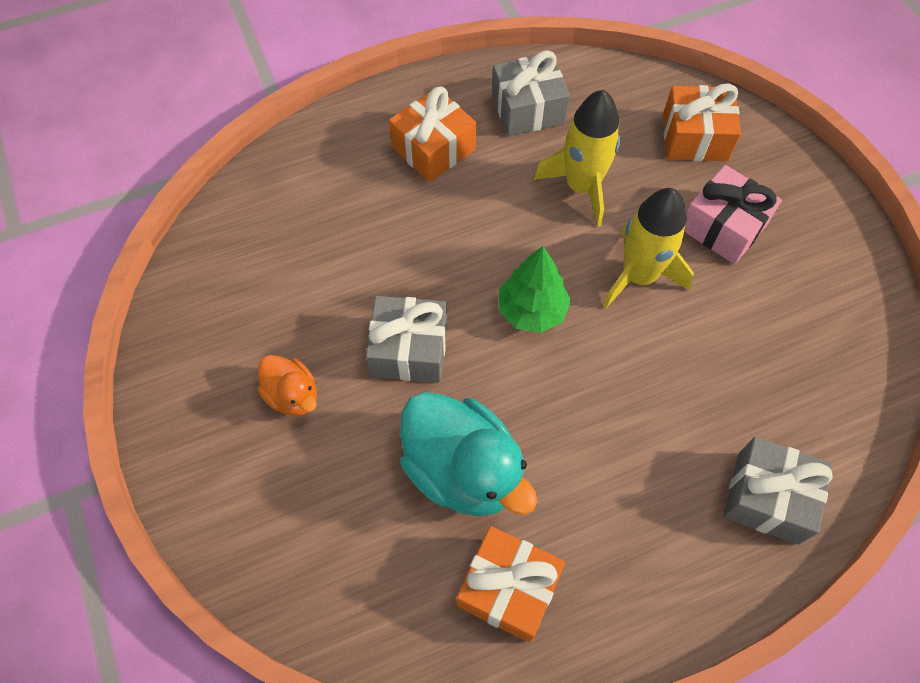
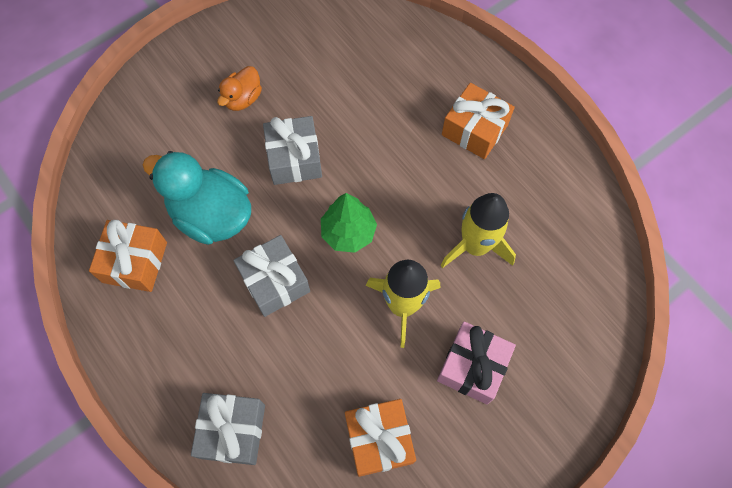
camera: 75 degrees right, 5 degrees up
(463, 470) = (211, 215): turquoise duck -> turquoise duck turned 90 degrees clockwise
(528, 109) = (541, 188): grey gift -> grey gift (274, 282)
(695, 137) = (562, 329): orange gift -> orange gift (379, 439)

